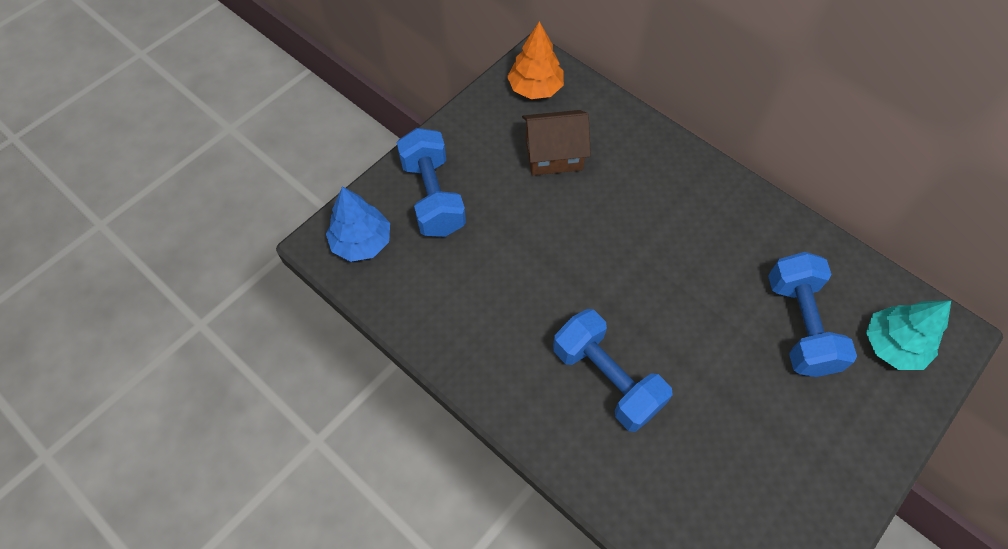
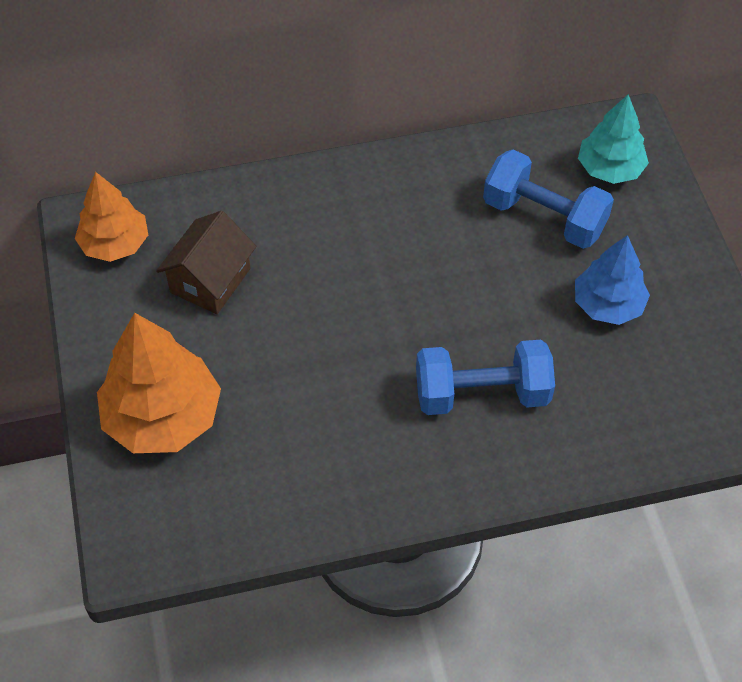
camera: 55 degrees left, 5 degrees down
(361, 242) = (159, 517): blue tree -> blue tree (607, 304)
(433, 196) = (163, 417): blue dumbbell -> orange tree

